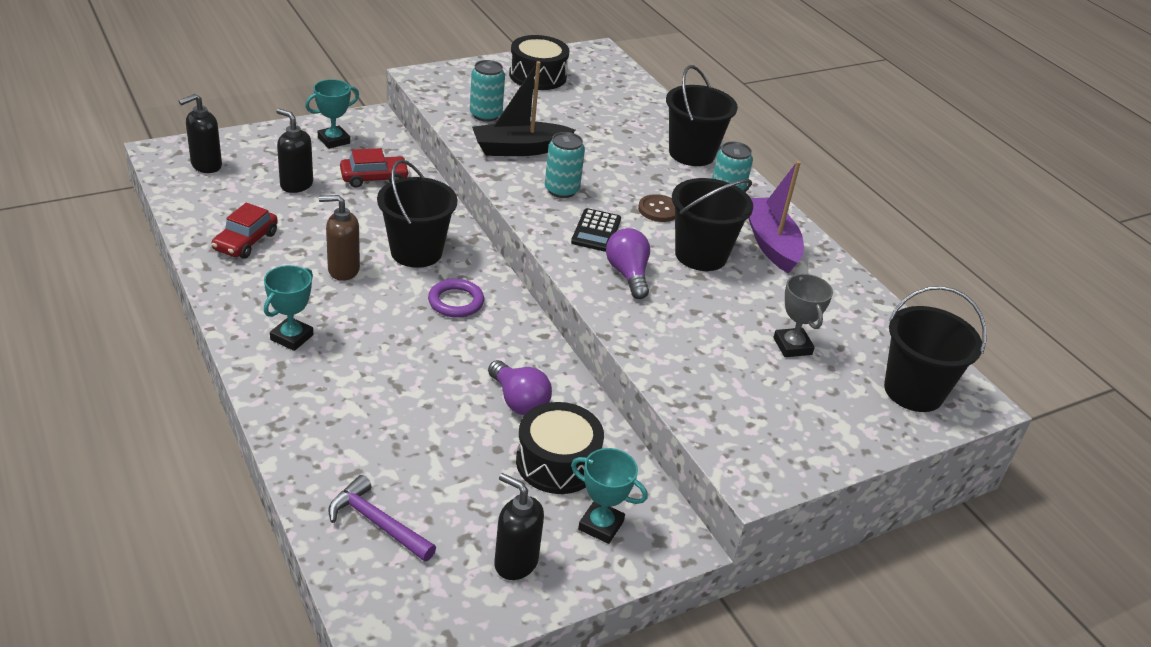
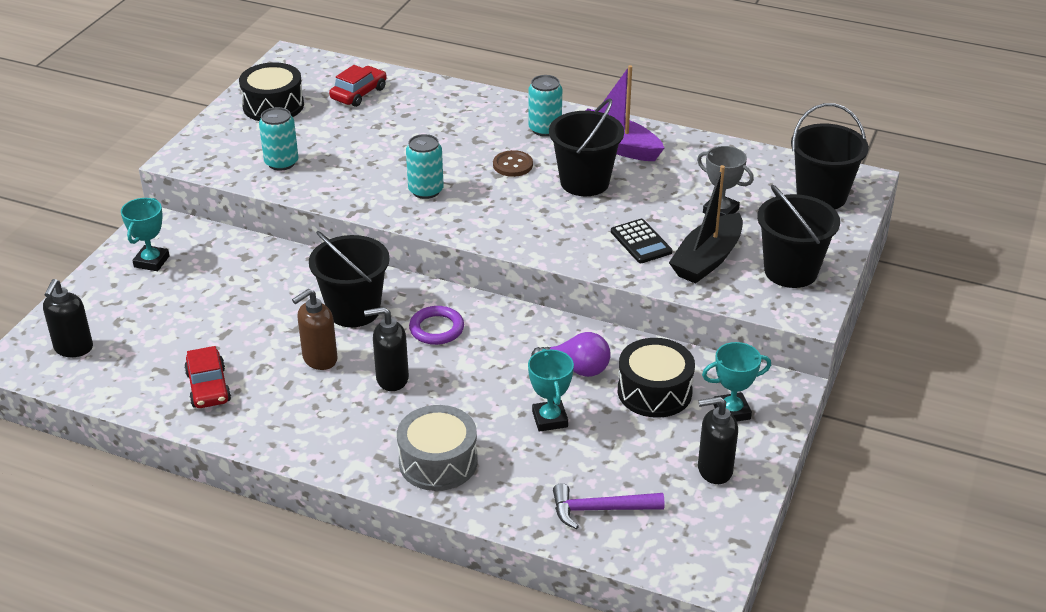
camera: 35 degrees left, 0 degrees up
(292, 337) = (357, 433): turquoise trophy -> turquoise trophy (550, 419)
(296, 185) = (178, 317): black soap dispenser -> black soap dispenser (391, 379)
(314, 397) = (438, 462): none -> grey drum
(374, 178) = (233, 273): red car -> red car (359, 93)
(520, 149) = (349, 176): black boat -> black boat (707, 259)
(596, 231) = (493, 207): black calculator -> black calculator (641, 242)
(628, 274) = (558, 226): purple light bulb -> none
(691, 153) = (476, 107): black bucket -> black bucket (790, 271)

